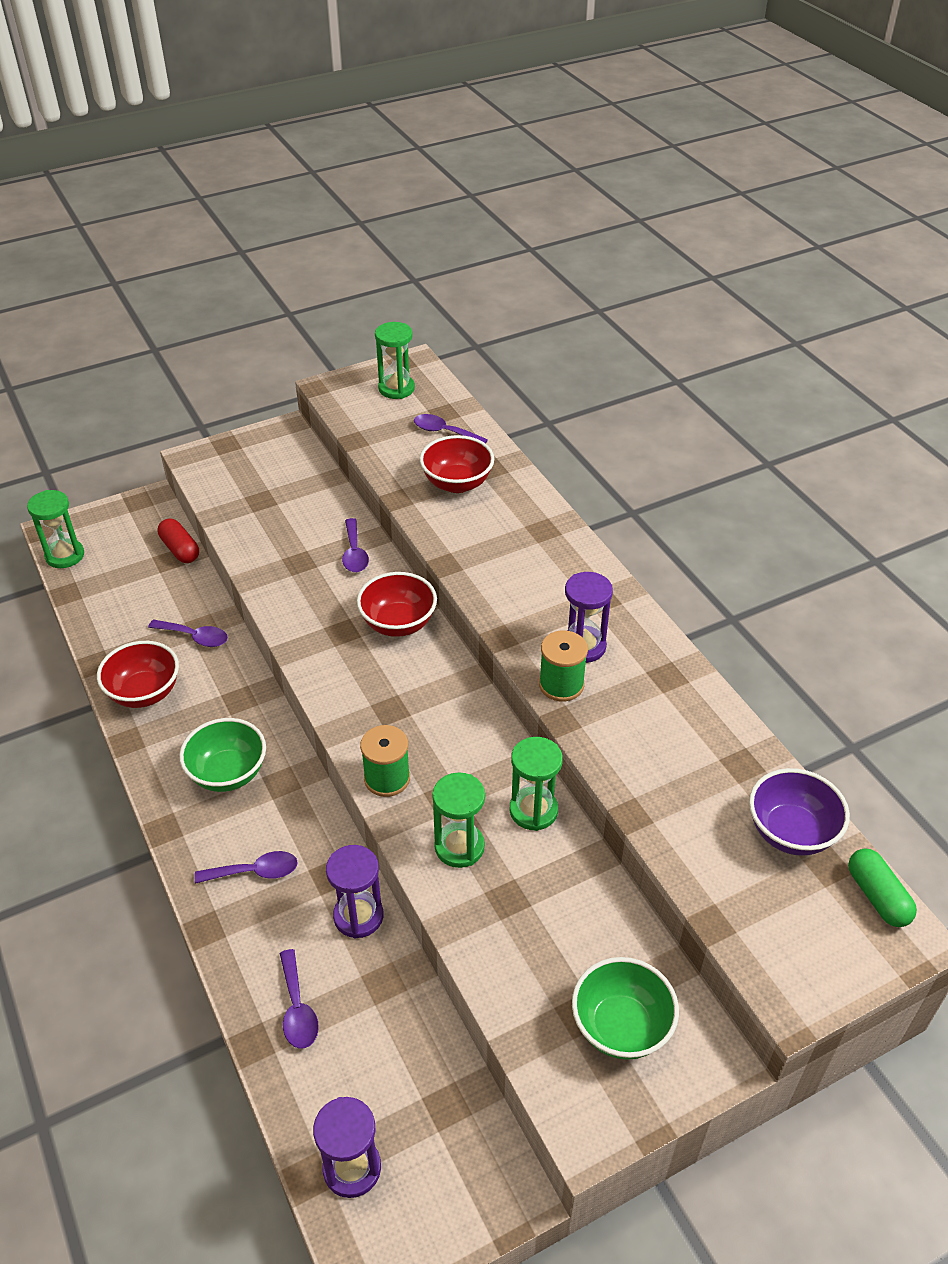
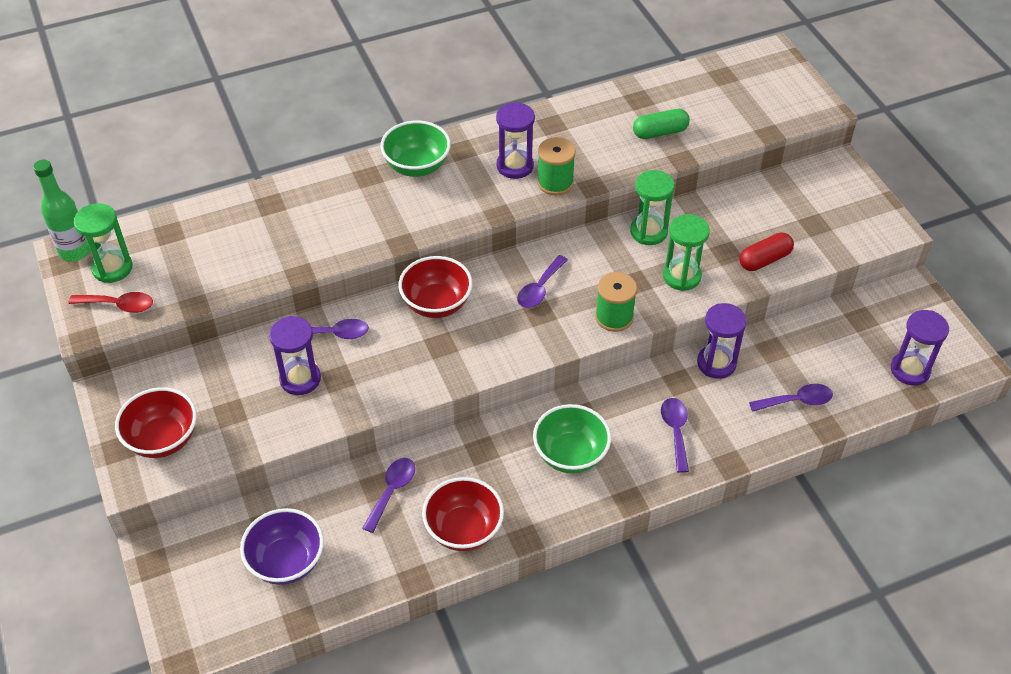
camera: 85 degrees left, 5 degrees up
(65, 555) = (234, 631): green hourglass -> none
(180, 549) = (252, 513): red capsule -> red capsule (764, 260)
(298, 538) = (300, 379): none -> purple hourglass
(352, 399) = (119, 305): none -> red spoon
(414, 366) = (75, 252): none -> green bottle
(444, 432) = (202, 234): purple spoon -> purple spoon (539, 289)
(457, 483) = (287, 229): red bowl -> red bowl (163, 439)
(621, 1026) = (821, 205): green bowl -> green bowl (417, 166)
(791, 832) = (697, 87): purple bowl -> purple bowl (286, 562)
(877, 896) = (745, 59): green capsule -> green capsule (660, 132)

